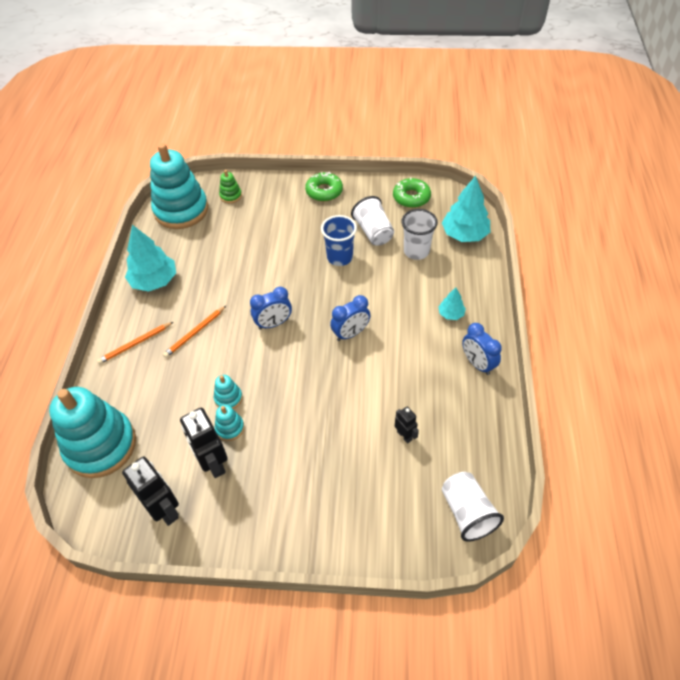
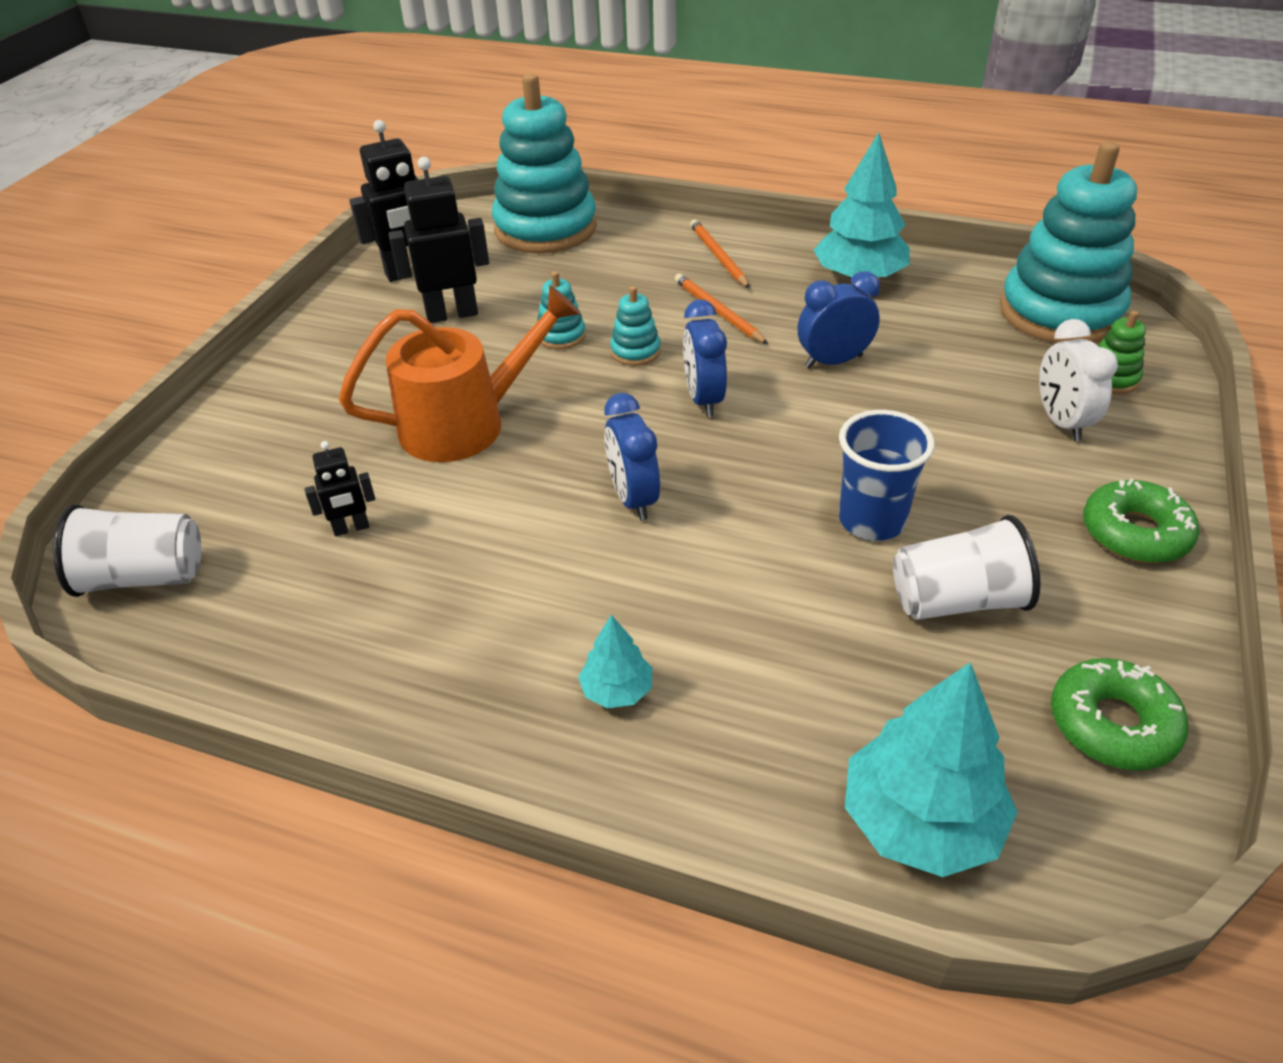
camera: 105 degrees right, 10 degrees down
(230, 428) = (503, 333): turquoise stacking toy -> turquoise stacking toy (635, 351)
(264, 209) = (1061, 422): none -> white clock
(315, 416) = (466, 423): none -> orange watering can
(416, 251) = (865, 676): white cup -> none
(477, 364) = (444, 698): blue clock -> blue clock (833, 361)

